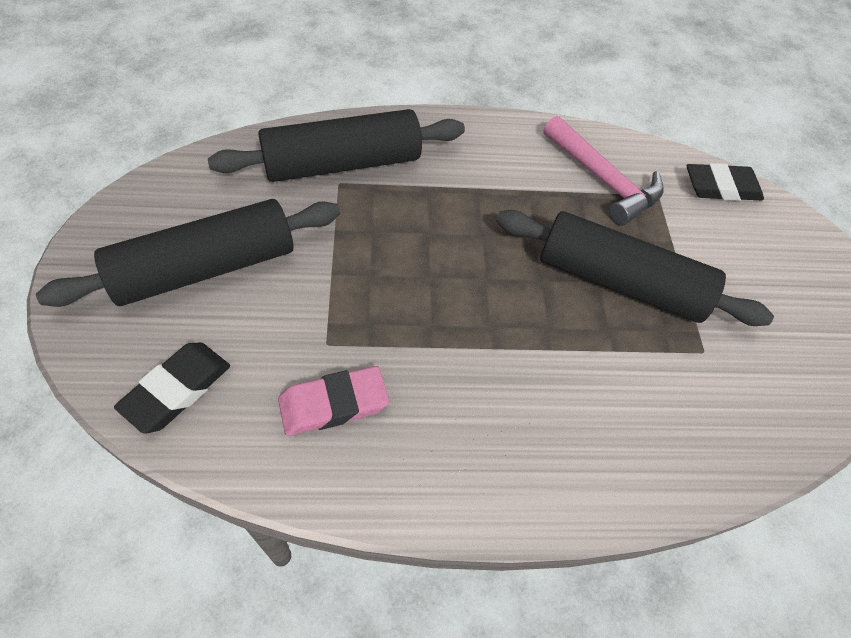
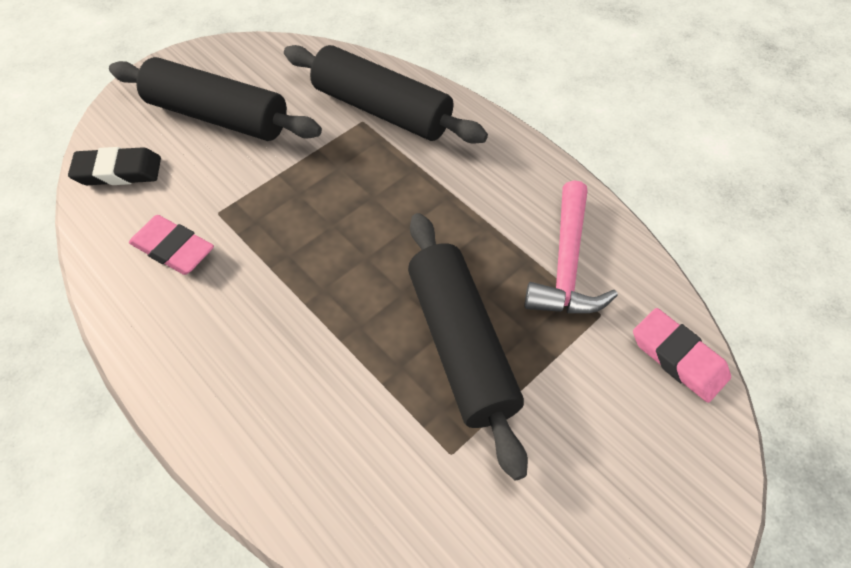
camera: 55 degrees right, 0 degrees up
(721, 187) = (678, 358): black eraser -> pink eraser

